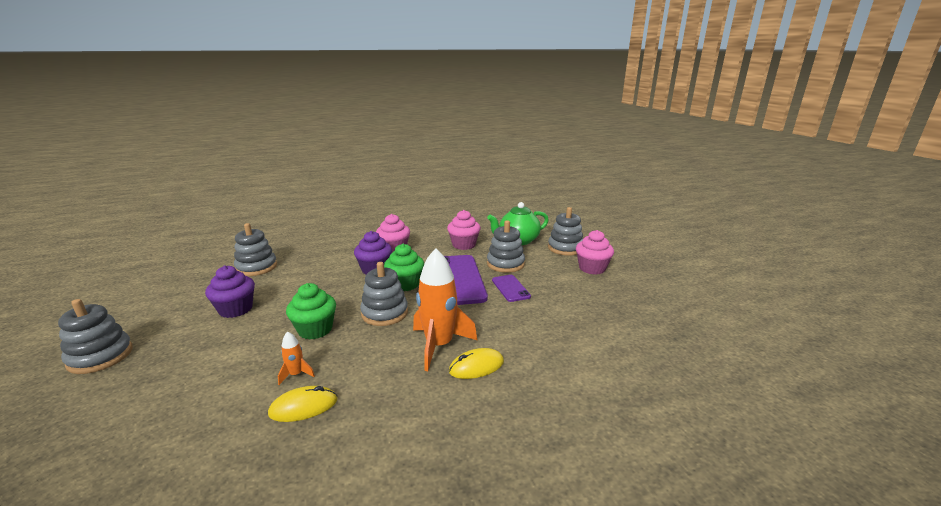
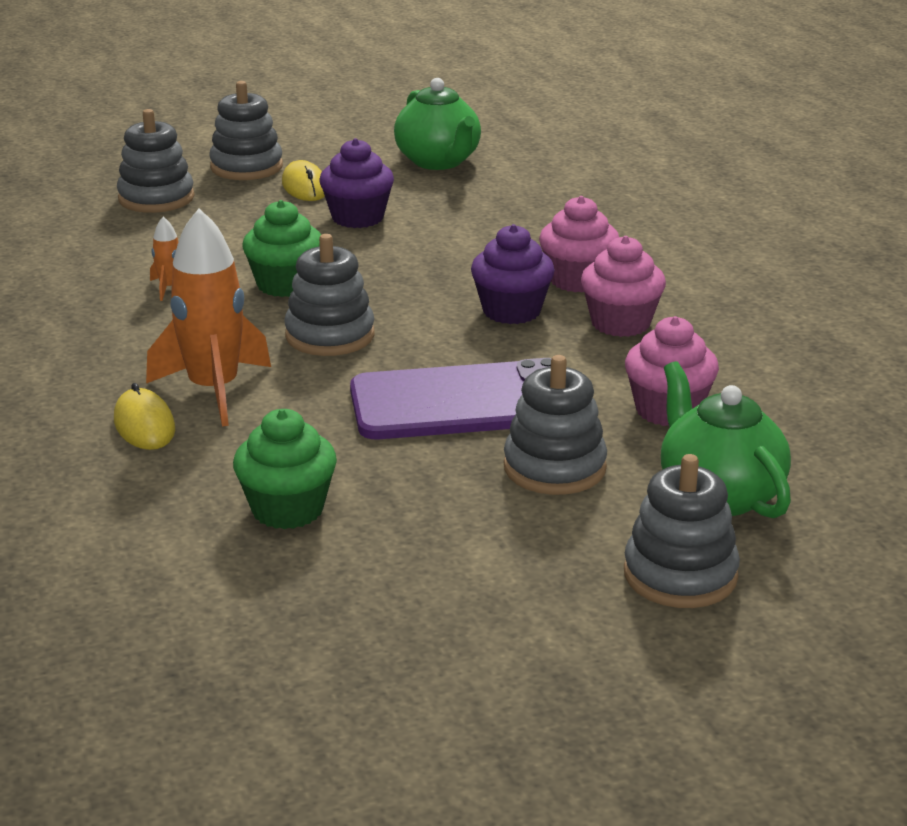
camera: 90 degrees right, 5 degrees up
(175, 286) = (438, 161): none -> green teapot
(256, 267) = (513, 205): grey stacking toy -> grey stacking toy (156, 198)
(303, 407) = (98, 303): yellow mouse -> yellow mouse (305, 187)
(405, 284) = (443, 347): green cupcake -> green cupcake (287, 509)
(510, 288) = (422, 469): purple phone -> none
(592, 268) = (539, 606): pink cupcake -> pink cupcake (577, 280)

